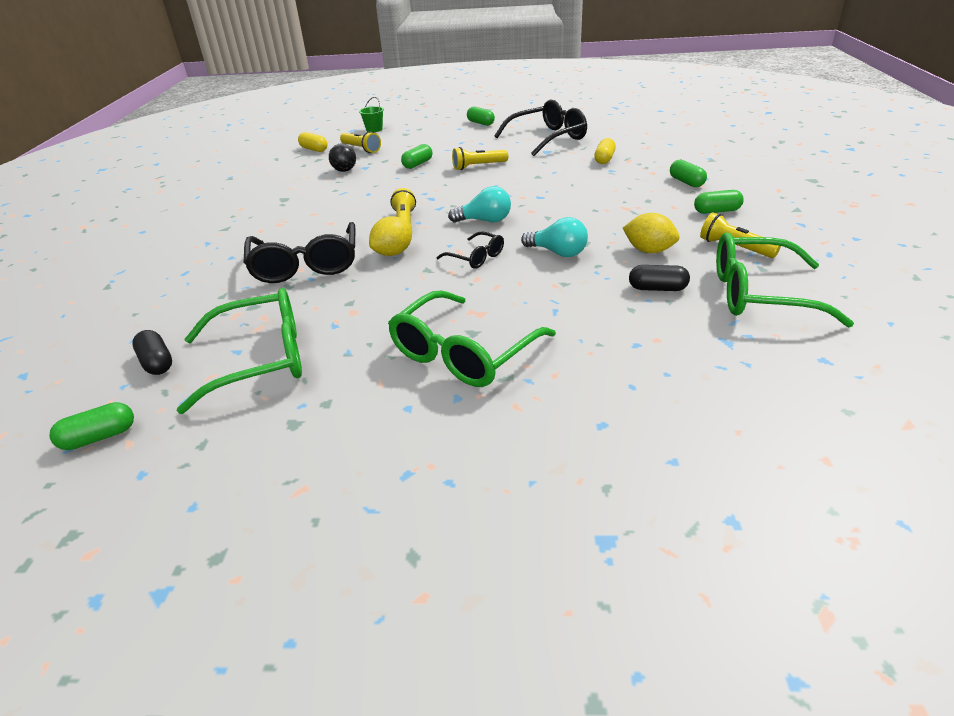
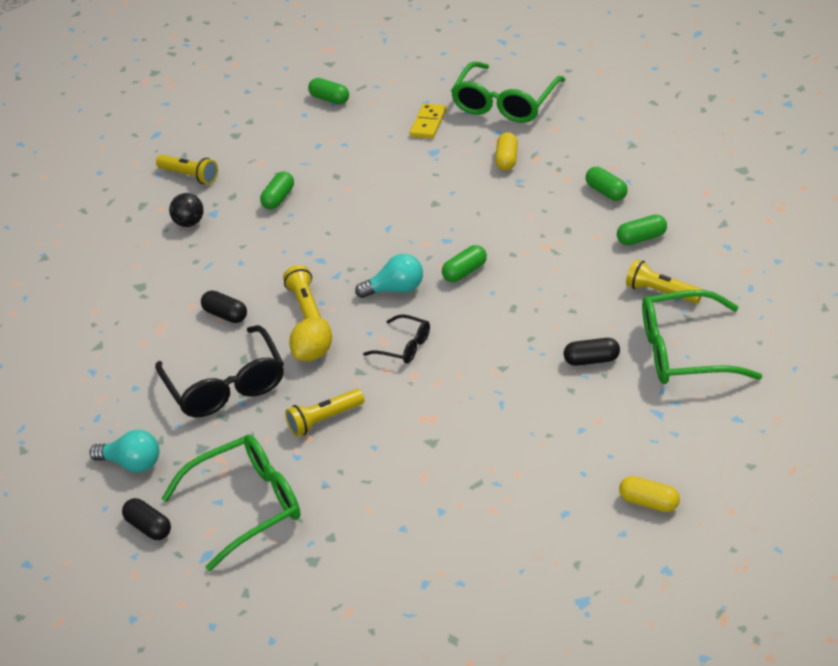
camera: 10 degrees left, 5 degrees up
(99, 437) = (151, 604): green capsule -> green capsule (465, 272)
(314, 149) = (125, 185): yellow capsule -> yellow capsule (649, 502)
(336, 221) = (225, 315): none -> black capsule
(374, 129) = (187, 130): green bucket -> none
(463, 353) = (431, 466): green glasses -> green glasses (505, 104)
(478, 166) = (357, 193): yellow flashlight -> yellow flashlight (324, 420)
(548, 138) = (428, 123): black glasses -> yellow domino
(558, 252) = (487, 326): turquoise light bulb -> turquoise light bulb (132, 463)
(648, 250) = (578, 309): yellow lemon -> none

